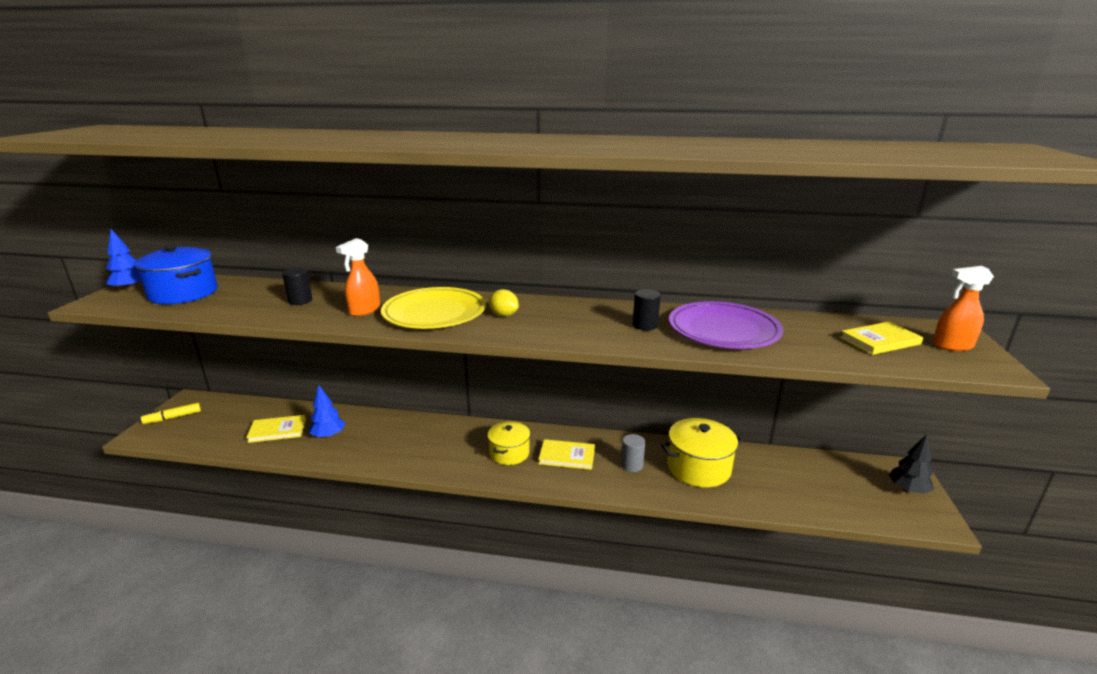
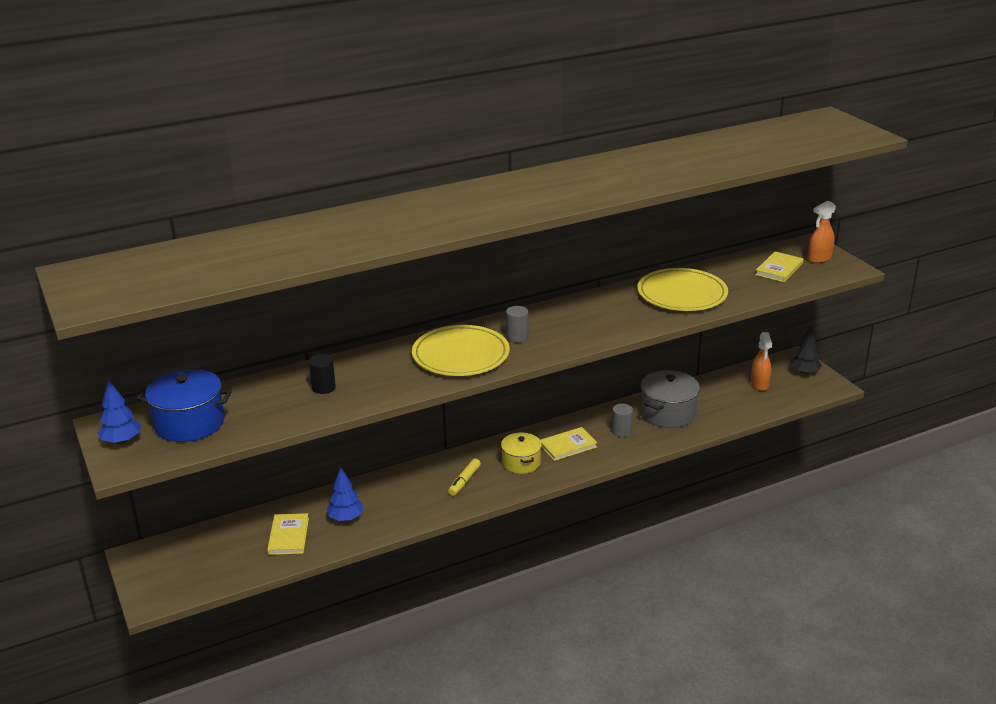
camera: 35 degrees left, 5 degrees up
(173, 417) = (153, 575): yellow marker -> yellow marker (464, 481)
(277, 430) = (288, 536): yellow book -> yellow book turned 45 degrees counterclockwise
(364, 311) = (400, 375): orange spray bottle -> orange spray bottle (759, 384)
(503, 315) = (517, 337): yellow lemon -> grey cylinder
(645, 325) = (628, 309): black cylinder -> none
(698, 468) = (668, 413): yellow pot -> grey pot
(723, 330) = (682, 294): purple plate -> yellow plate

